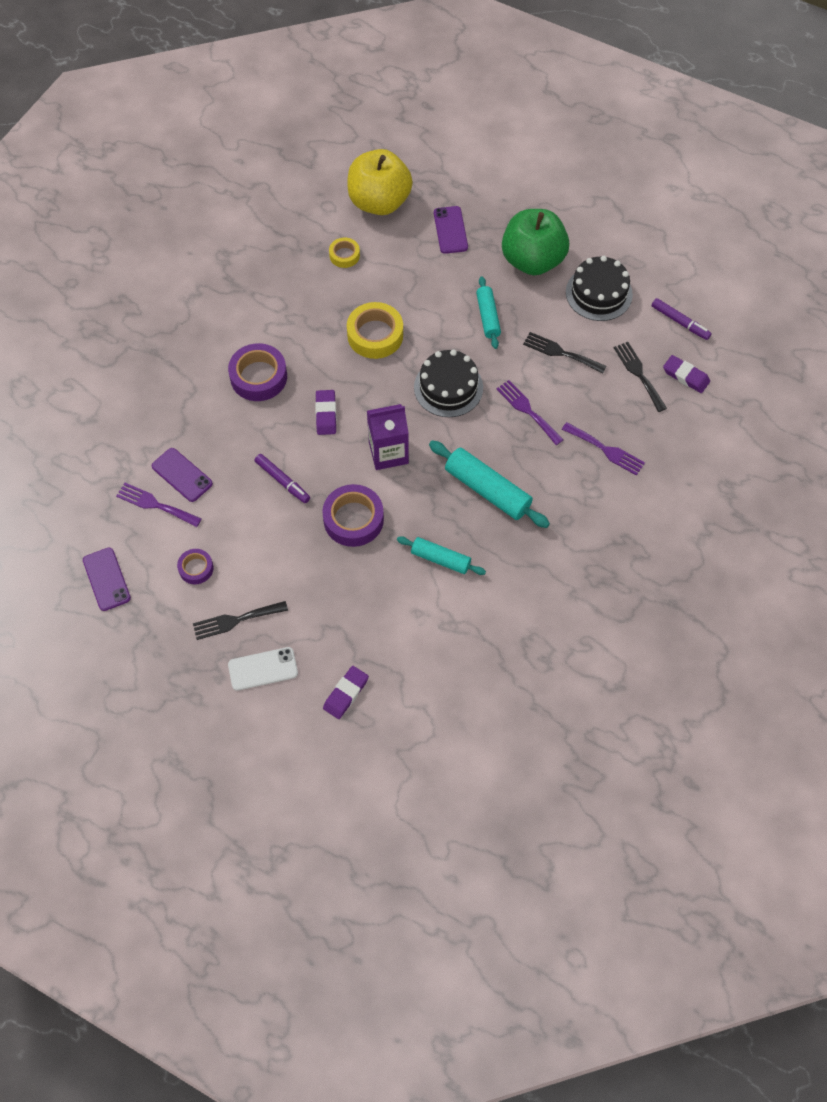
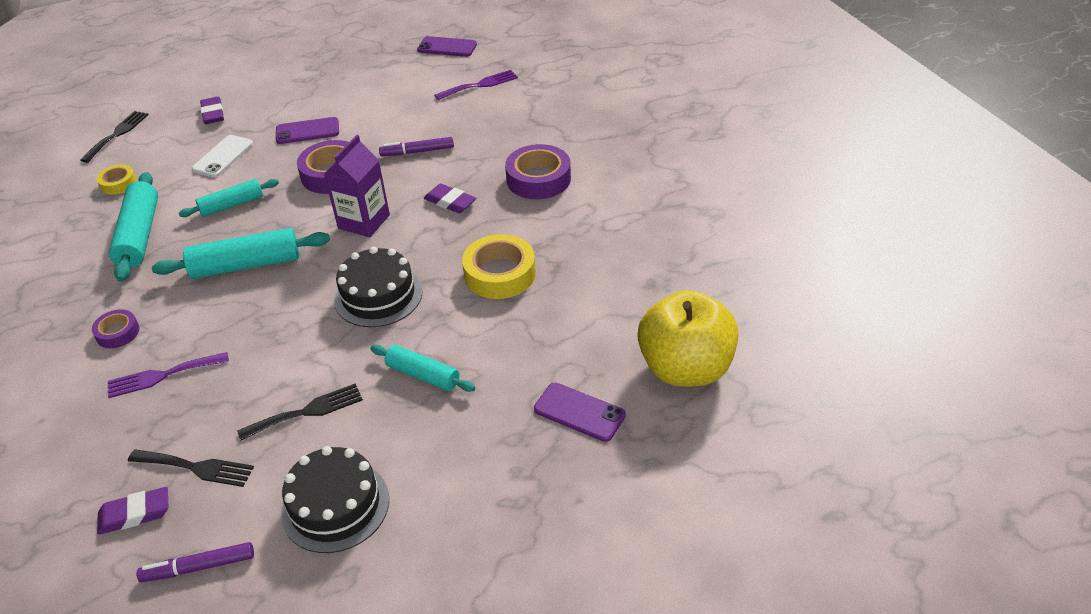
camera: 130 degrees right, 20 degrees down
(182, 475) = (490, 105): purple phone -> purple phone (307, 131)
(196, 568) = (401, 85): purple tape -> purple tape (118, 333)
(236, 620) = (337, 88): black fork -> black fork (117, 134)
(263, 669) = (286, 86): white phone -> white phone (223, 156)
(344, 255) = (629, 300): yellow tape -> yellow tape (118, 183)
(520, 592) = (139, 235): none -> turquoise rolling pin
(527, 410) = (280, 340): purple fork -> none
(532, 260) = (453, 468): green apple -> none

